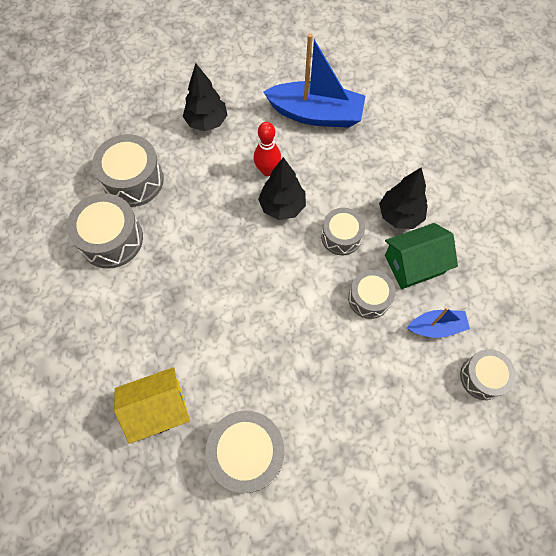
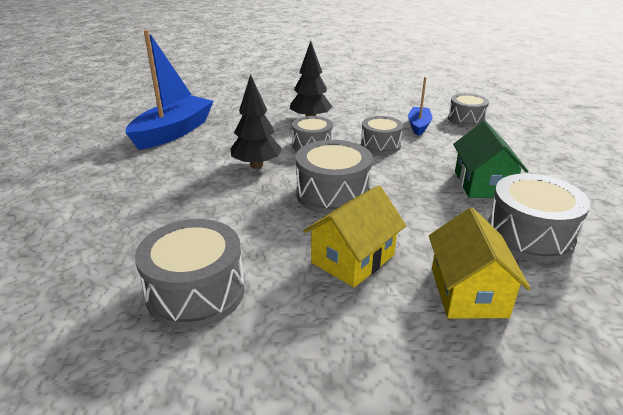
camera: 70 degrees left, 35 degrees down
(133, 180) = (123, 256): grey drum -> grey drum (333, 194)
(173, 322) = (353, 259): none -> yellow house
(206, 122) = (106, 188): black tree -> none
(267, 170) = (208, 165): red bowling pin -> none
(414, 264) = (359, 123): green house -> green house (482, 184)

